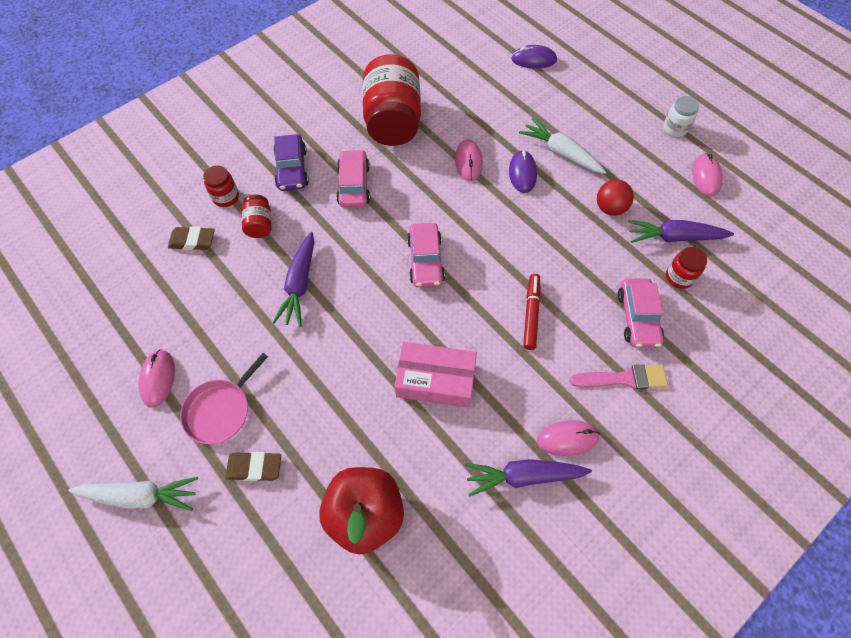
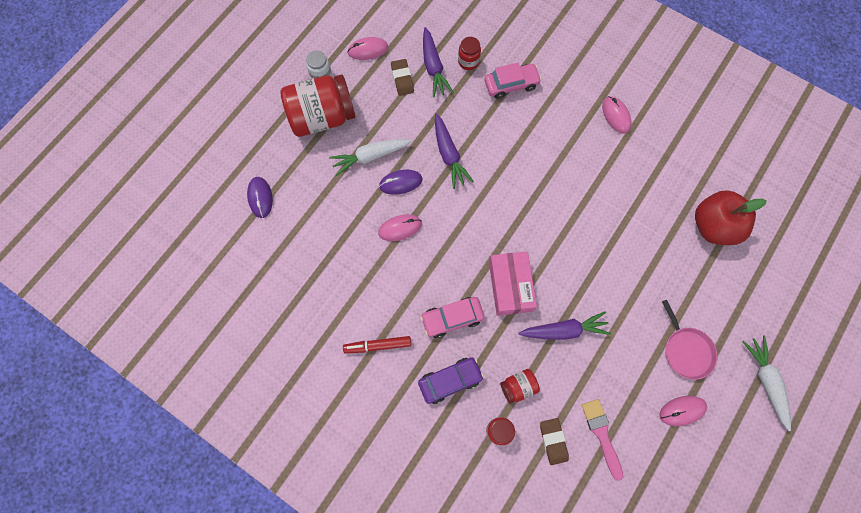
camera: 105 degrees left, 10 degrees up
(220, 410) = (686, 350): pink pan -> pink pan turned 45 degrees clockwise
(254, 467) = (715, 309): brown eraser -> brown eraser (402, 79)
(393, 121) = (369, 306): red jar -> red jar (322, 117)
(425, 260) = (510, 238): pink car -> none
(435, 380) = (606, 206): pink box -> pink box (510, 286)
(523, 476) = (651, 137): purple carrot -> purple carrot (449, 155)
(531, 314) = (532, 153): red marker -> red marker (377, 345)
(561, 153) = (370, 157): white carrot -> white carrot turned 45 degrees clockwise
(610, 208) = (418, 113): red ball -> none
(623, 378) = (561, 88): pink brush -> pink brush (601, 434)

